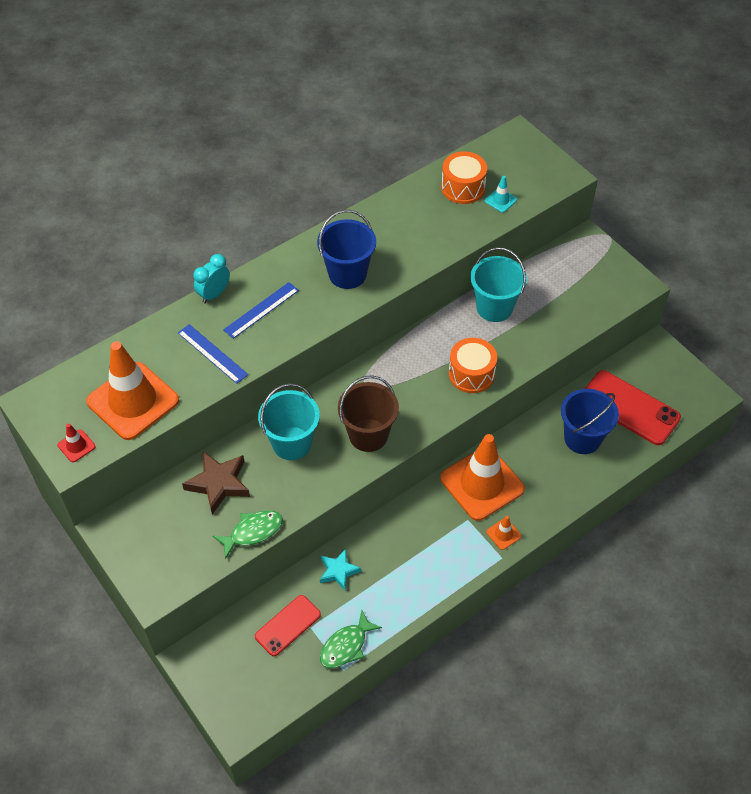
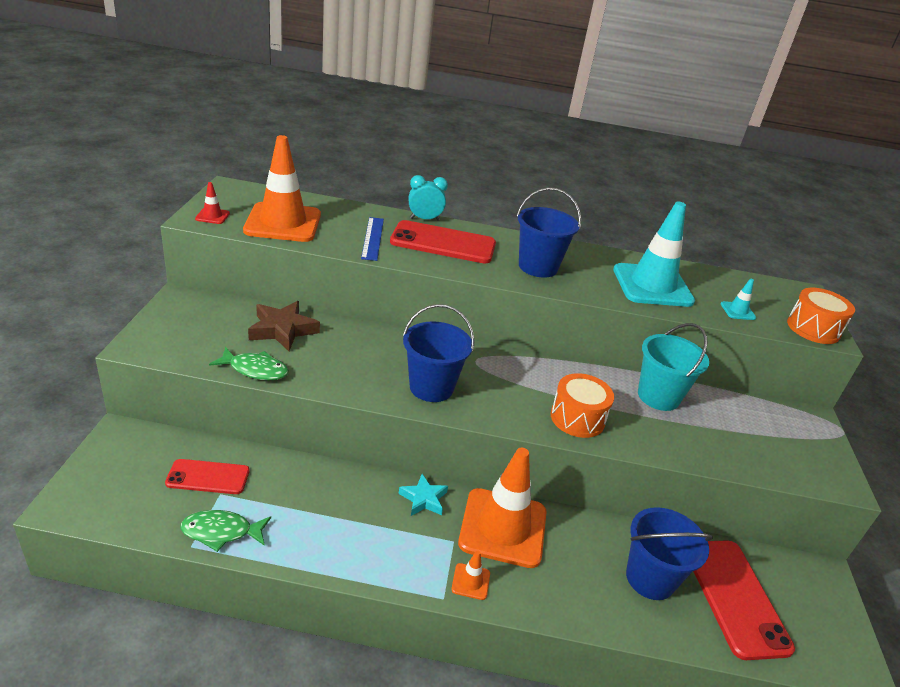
camera: 40 degrees right, 20 degrees down
(261, 310) = (443, 243): blue ruler -> red phone
(292, 443) = (368, 349): turquoise bucket -> none
(338, 571) = (299, 479): turquoise star -> turquoise star (423, 499)
(368, 435) = (431, 387): brown bucket -> blue bucket
(431, 223) = (652, 286): none -> turquoise traffic cone
(463, 188) = (709, 287): orange drum -> orange drum (813, 329)

